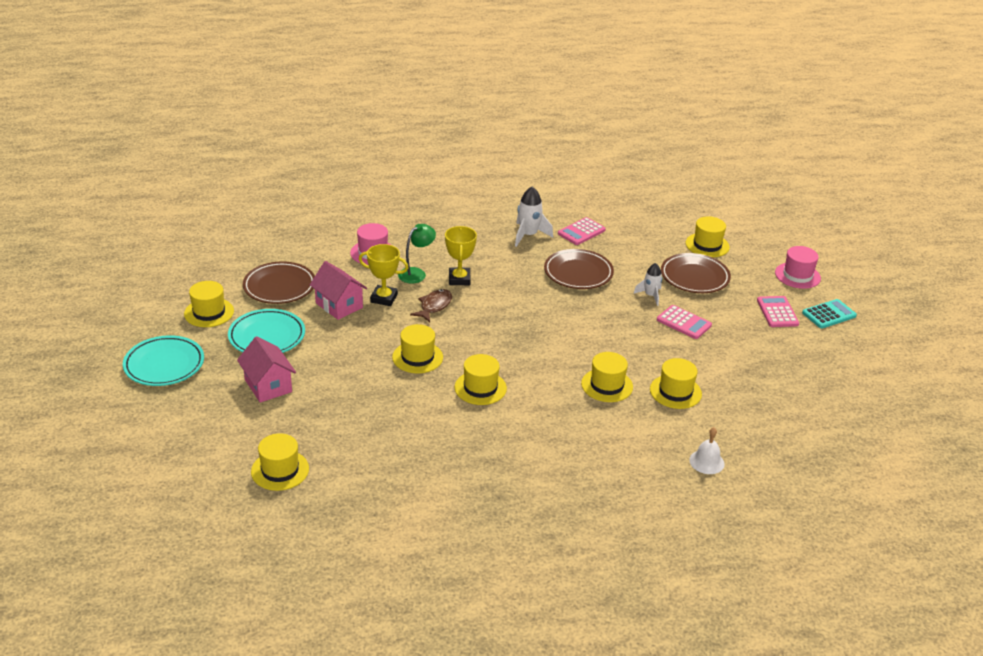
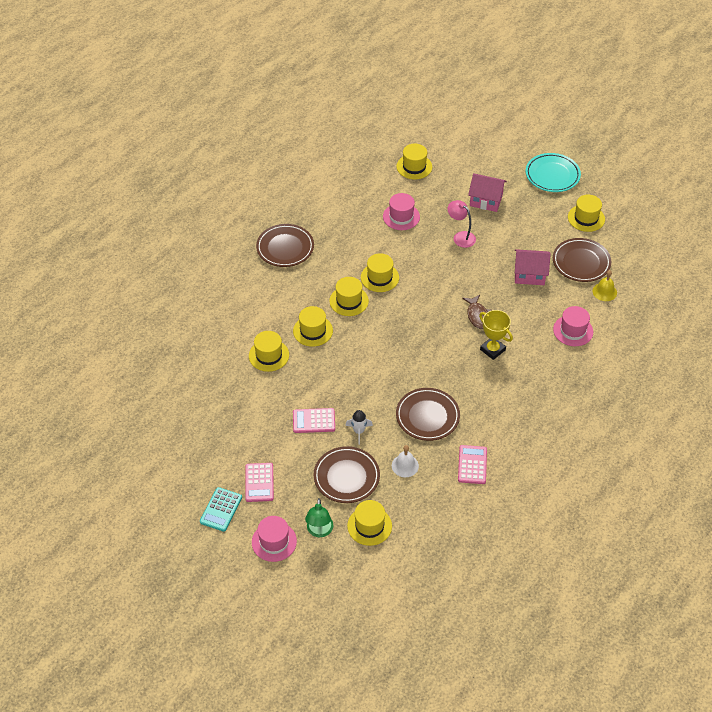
camera: 140 degrees right, 15 degrees up
(267, 336) = (533, 226): turquoise plate -> none
(300, 259) = (604, 292): none -> yellow bell
(347, 371) = (460, 237): none -> pink lamp
(376, 428) = (401, 217): none -> pink hat
(384, 298) = (513, 299): yellow trophy -> none
(416, 273) = (523, 334): green lamp -> green lamp (319, 531)
(417, 357) = (438, 272): yellow hat -> yellow hat (349, 301)
(528, 235) = (502, 430): white rocket -> none
(545, 479) = (285, 248): none -> brown plate
(706, 462) = (210, 317): white bell -> white bell (405, 465)
(777, 312) = (259, 482): pink calculator -> pink calculator turned 45 degrees clockwise

